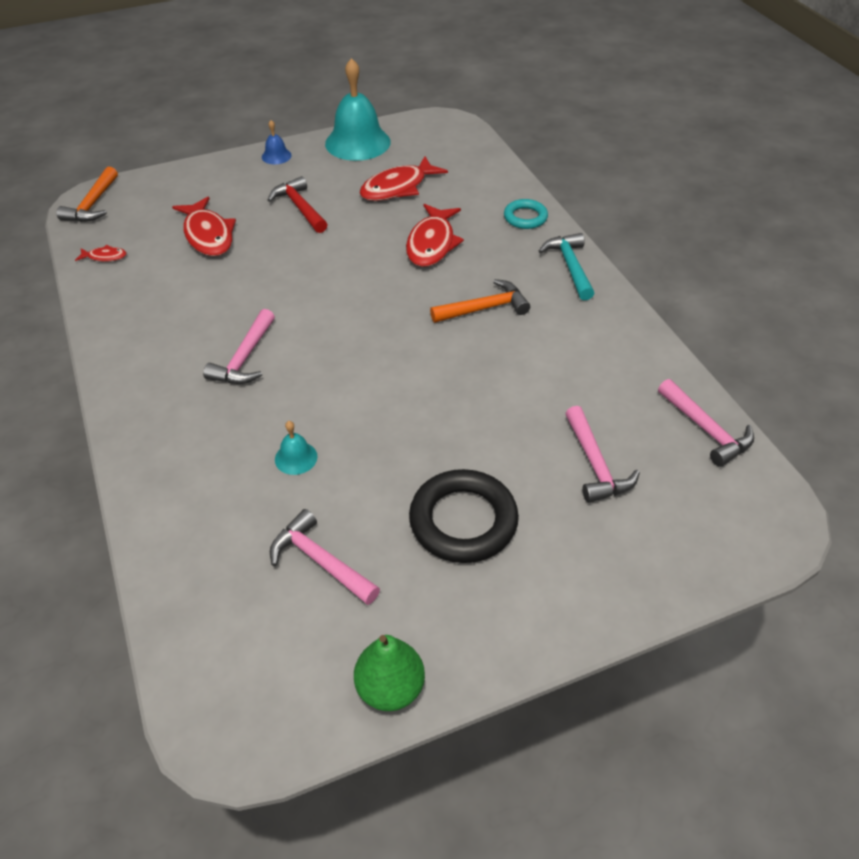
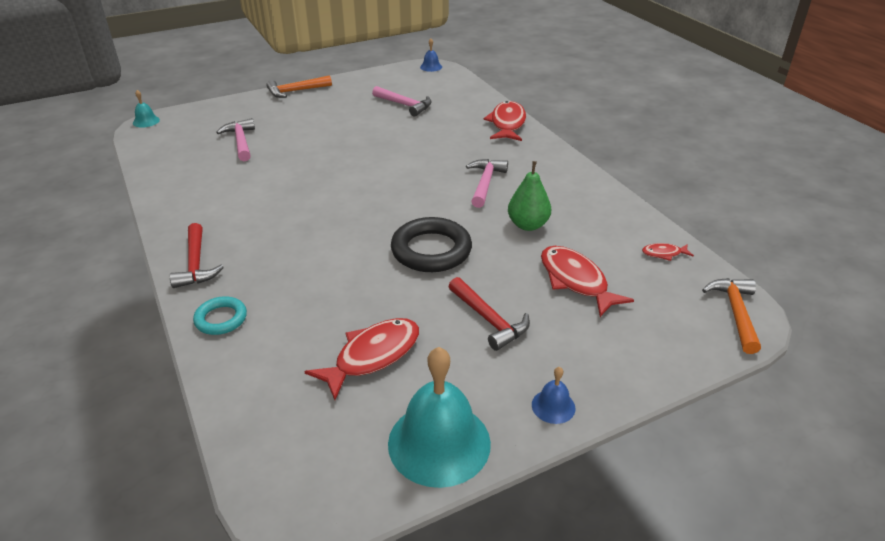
camera: 175 degrees right, 10 degrees down
(231, 739) = (431, 67): none -> blue bell
(296, 458) = (429, 138): turquoise bell -> turquoise bell (146, 121)
(390, 688) = (366, 78): green pear -> green pear (528, 225)
(432, 243) = (333, 282): red fish -> red fish (507, 124)
(463, 521) = (327, 119): black ring -> black ring (431, 250)
(485, 308) = (290, 224): orange hammer -> orange hammer (295, 91)
(570, 266) = (196, 264): turquoise hammer -> red hammer
(706, 430) = (157, 159): pink hammer -> none

